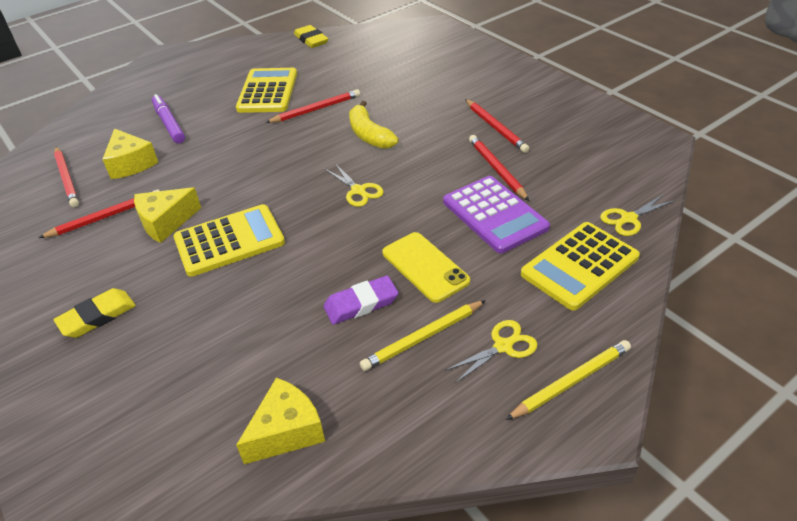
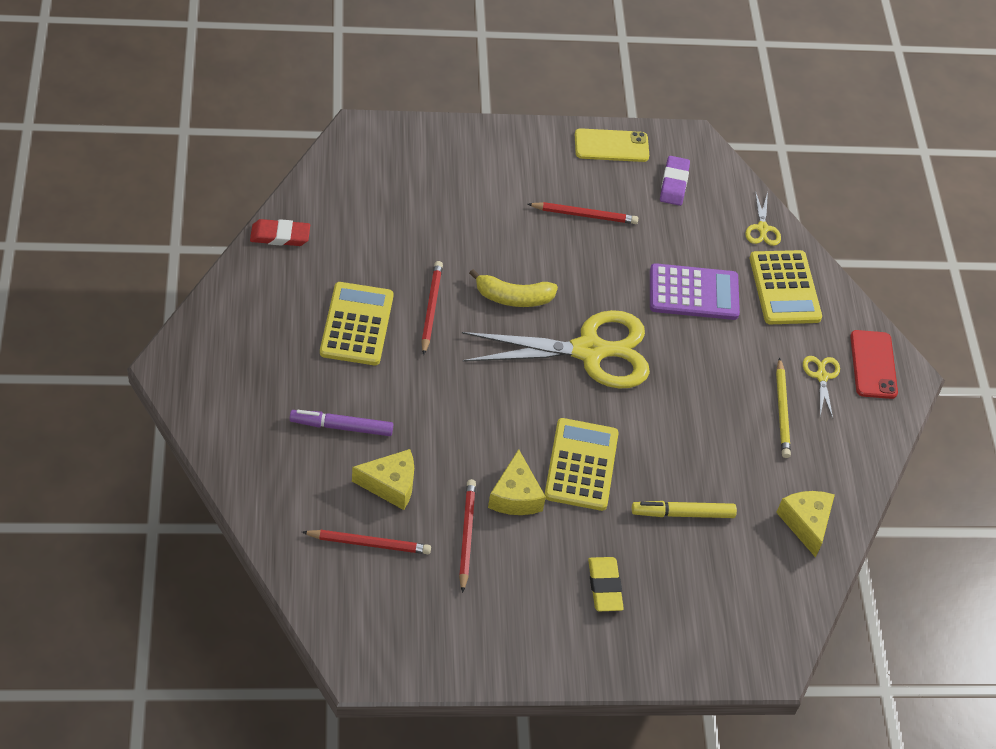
camera: 65 degrees left, 10 degrees up
(224, 327) = (682, 513): none -> yellow marker
(268, 91) = (357, 324): yellow calculator -> yellow calculator turned 60 degrees clockwise
(311, 40) = (280, 235): yellow eraser -> red eraser
(358, 191) = (589, 351): yellow scissors -> yellow scissors, size x2.46
(361, 303) = (723, 424): purple eraser -> purple eraser (674, 183)
(425, 267) = (715, 367): yellow phone -> yellow phone (611, 146)
(496, 169) = (641, 254): red pencil -> none
(571, 381) = (873, 365): yellow pencil -> red phone

